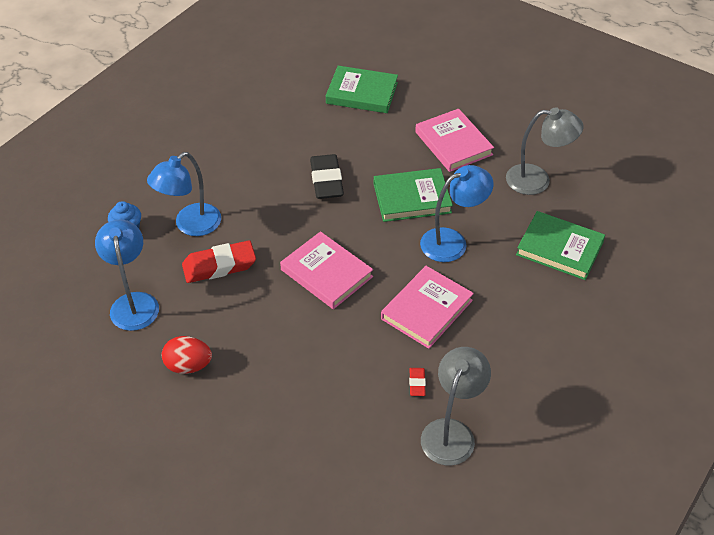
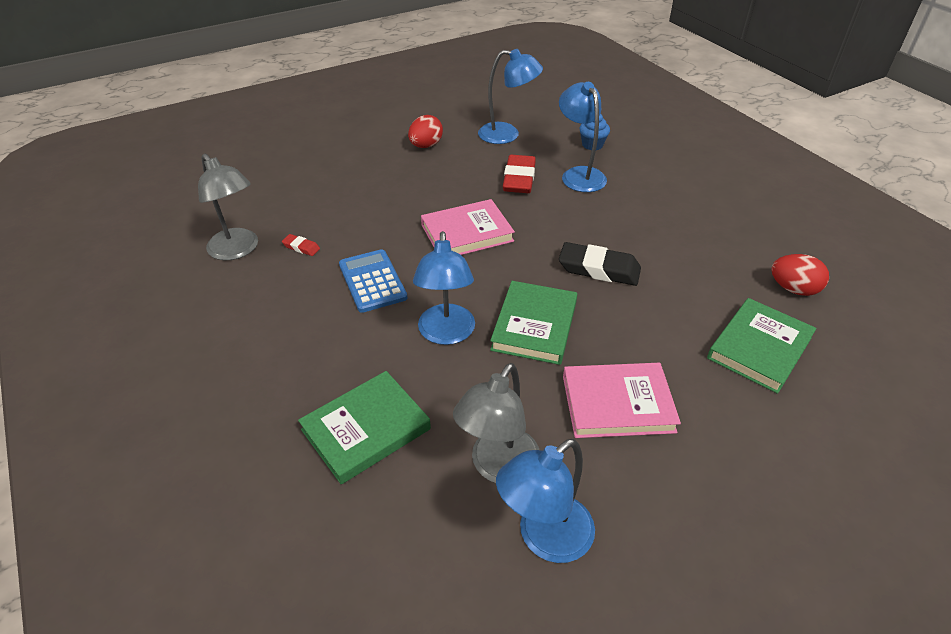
camera: 115 degrees right, 5 degrees down
(290, 84) = (793, 289): none -> red egg
(426, 309) = (372, 281): pink book -> blue calculator
(564, 150) = (544, 538): none -> blue lamp

